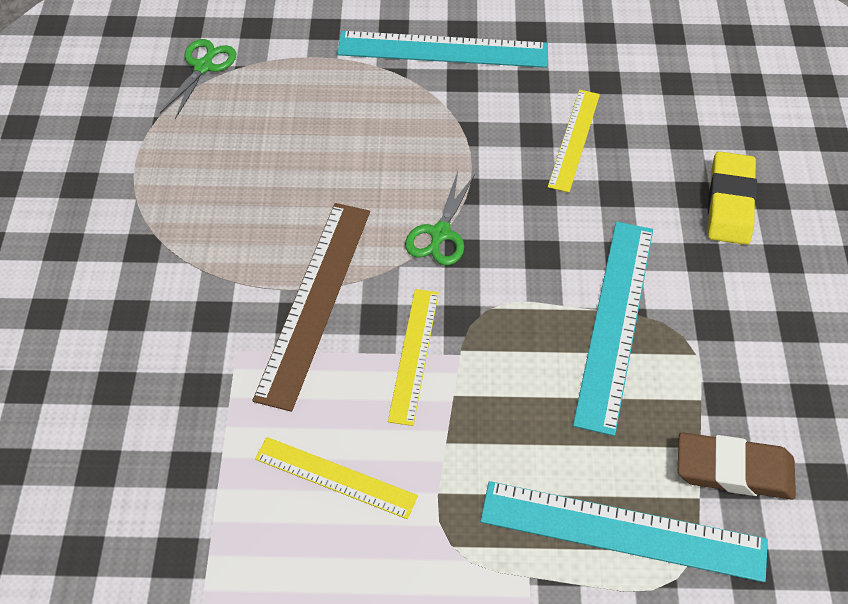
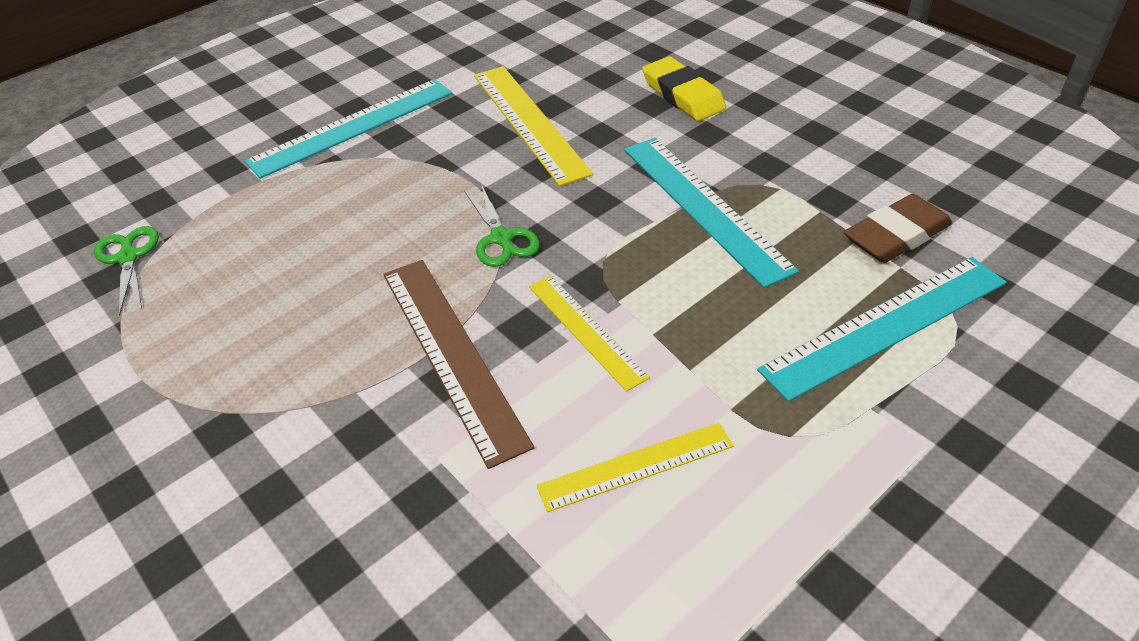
camera: 40 degrees left, 10 degrees down
(574, 140) = (529, 122): yellow ruler -> yellow ruler, size x1.63

